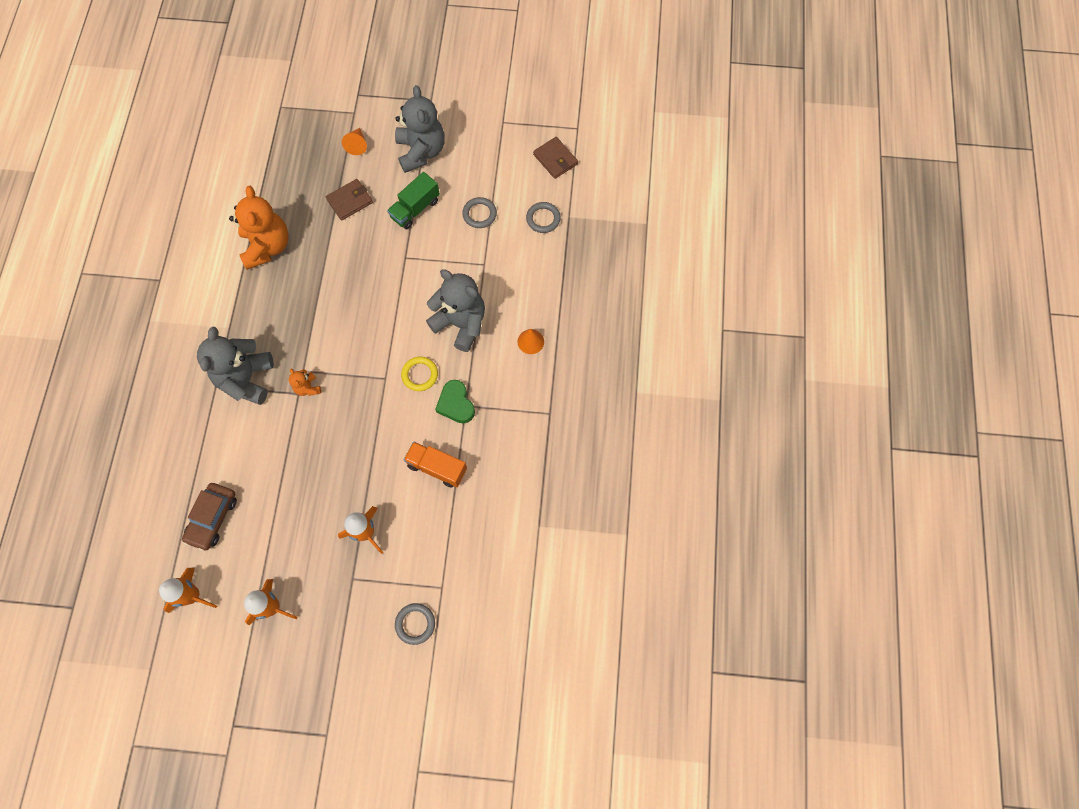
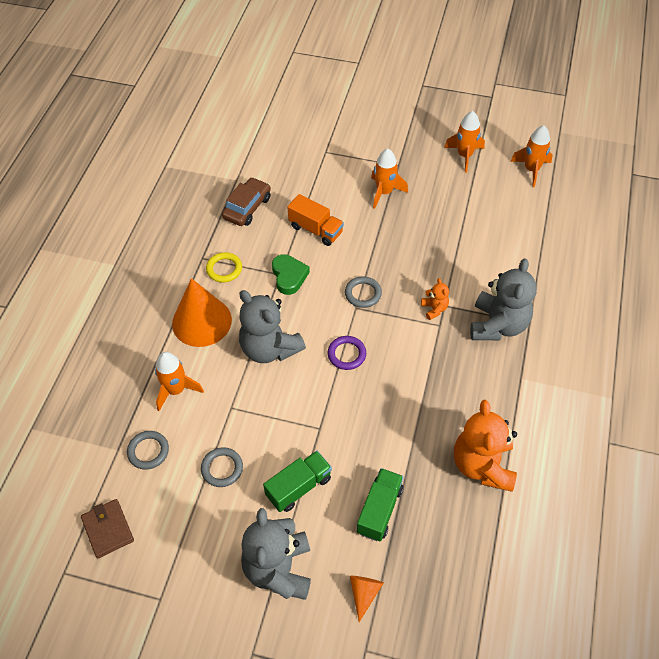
camera: 170 degrees left, 15 degrees down
(213, 518) = (520, 217): brown car -> brown car (247, 207)
(350, 201) = (379, 510): brown wallet -> green truck
(389, 328) = (346, 354): none -> purple ring
(415, 624) = (350, 133): grey ring -> grey ring (363, 294)
(420, 375) = (320, 306): yellow ring -> yellow ring (224, 269)
(530, 341) = (202, 321): orange cone -> orange cone, size x2.12
(535, 272) = (176, 390): none -> orange rocket

